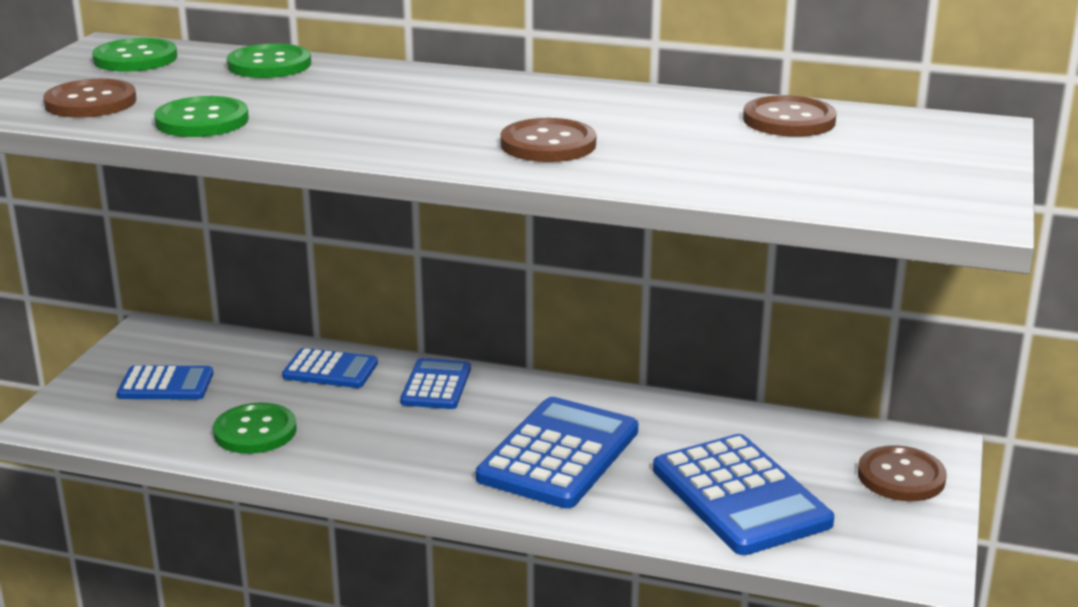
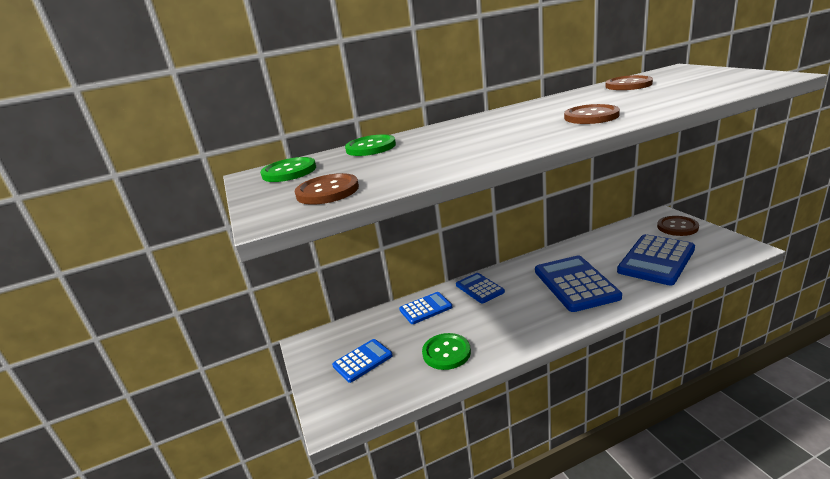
camera: 35 degrees left, 0 degrees up
(202, 121) = (418, 171): green button -> none
(740, 496) = (656, 260): blue calculator -> blue calculator turned 105 degrees clockwise

